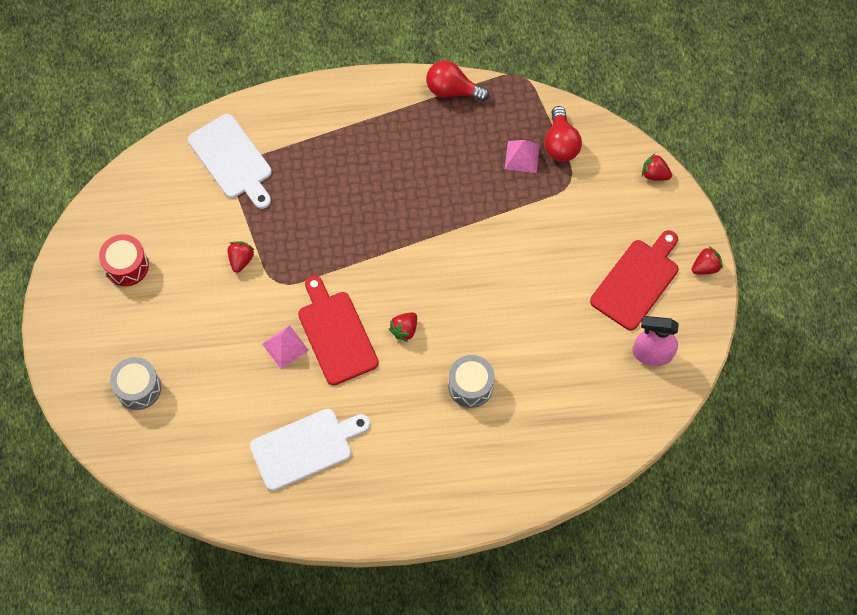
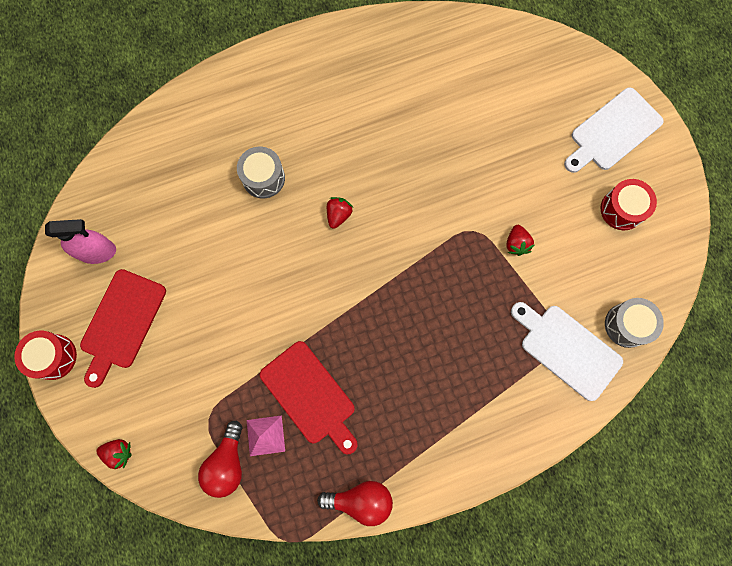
camera: 165 degrees right, 10 degrees up
(138, 388) = (560, 101): grey drum -> grey drum (627, 325)
(285, 347) = (444, 171): pink pyramid -> none
(305, 447) = (396, 88): white cutting board -> white cutting board (613, 132)
(336, 334) = (401, 194): red cutting board -> red cutting board (310, 395)
(560, 144) = (227, 463): red light bulb -> red light bulb turned 150 degrees counterclockwise
(705, 267) = (53, 357): red strawberry -> red drum

